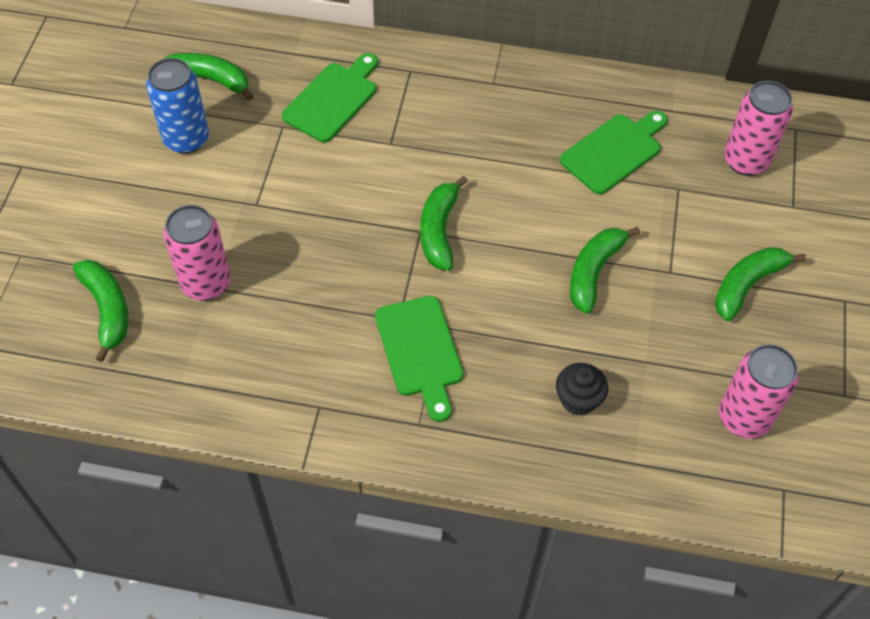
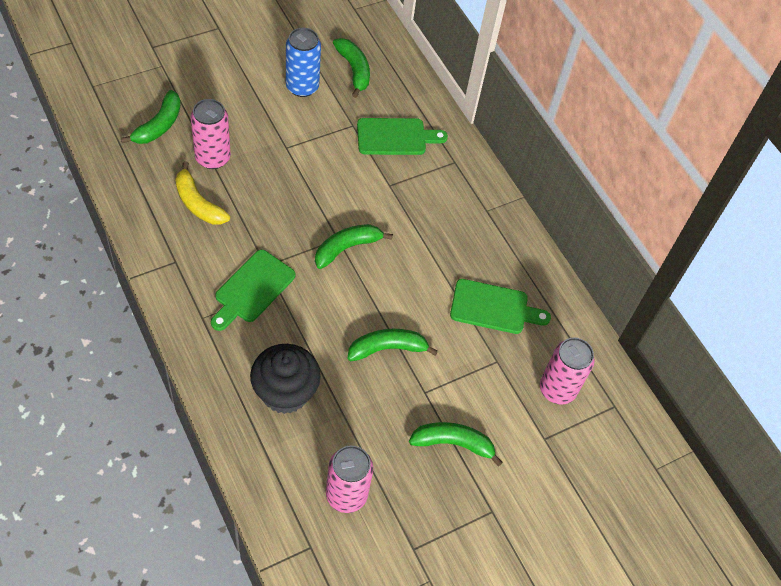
camera: 45 degrees right, 0 degrees up
(257, 336) = (198, 203): none -> yellow banana
(578, 399) = (285, 392): black cupcake -> black cupcake, size x1.77

